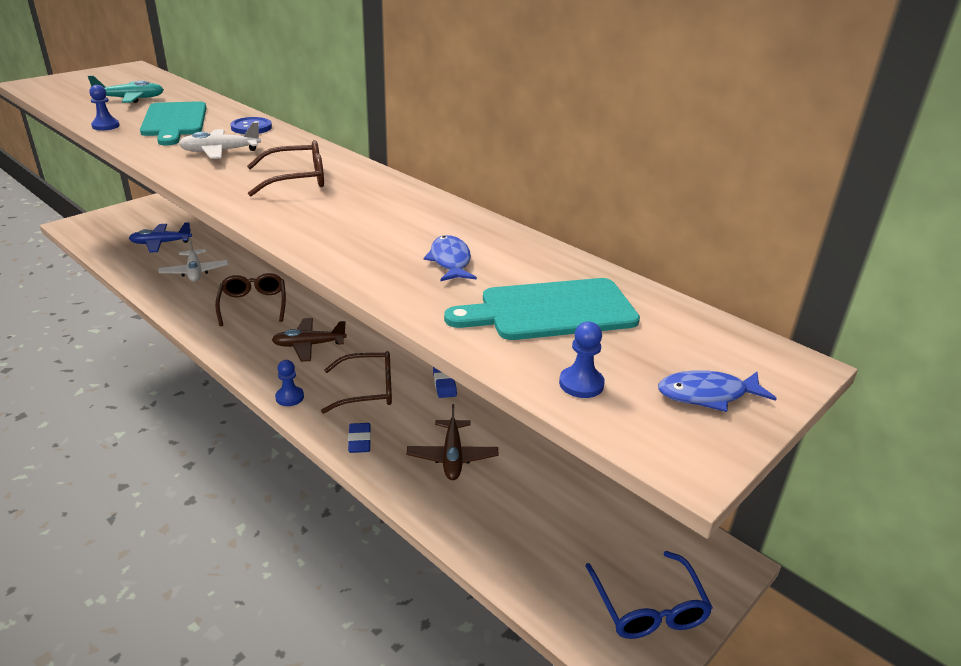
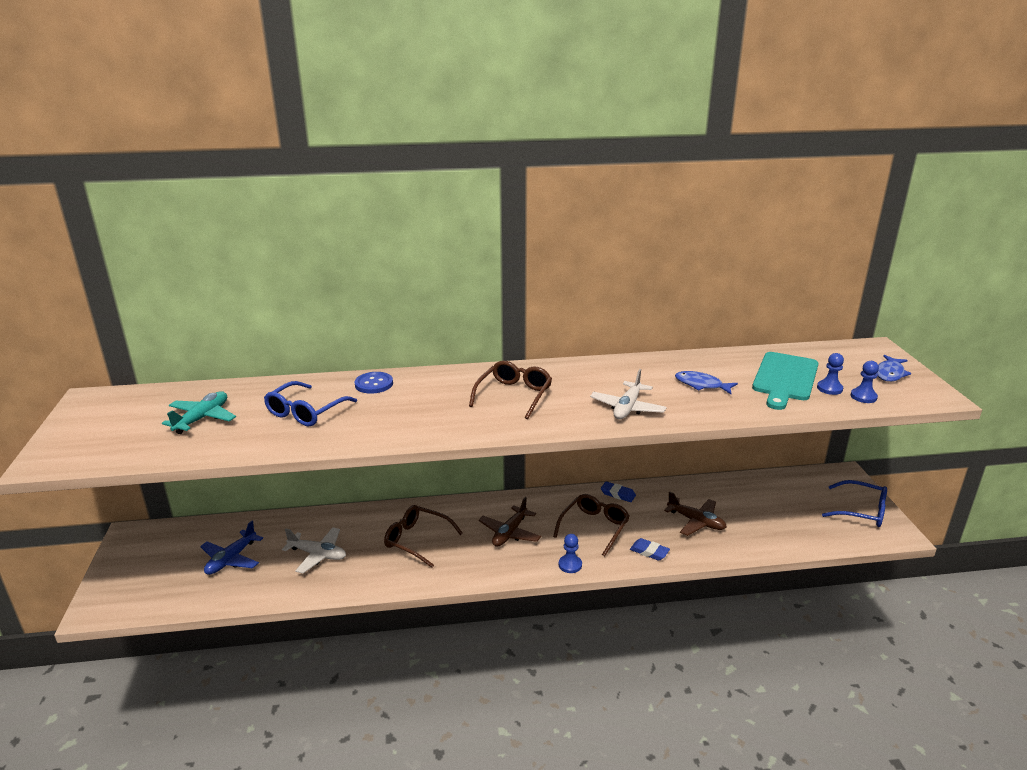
camera: 50 degrees left, 5 degrees down
(106, 126) = (268, 445): blue pawn -> blue pawn (829, 388)
(174, 121) = (306, 412): turquoise cutting board -> blue glasses
(220, 151) = (414, 409): white plane -> white plane (627, 408)

